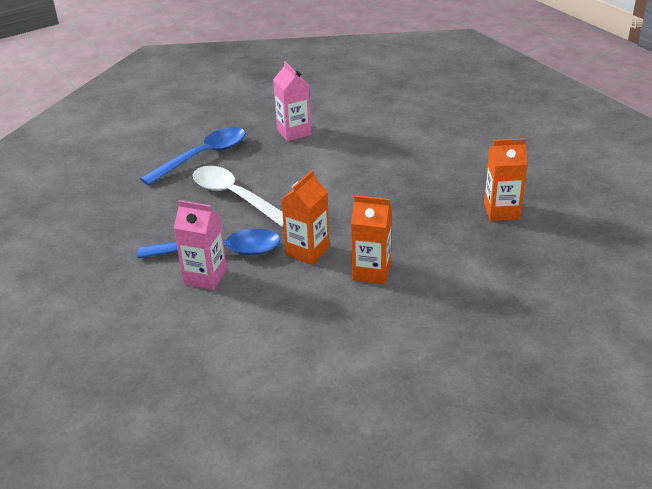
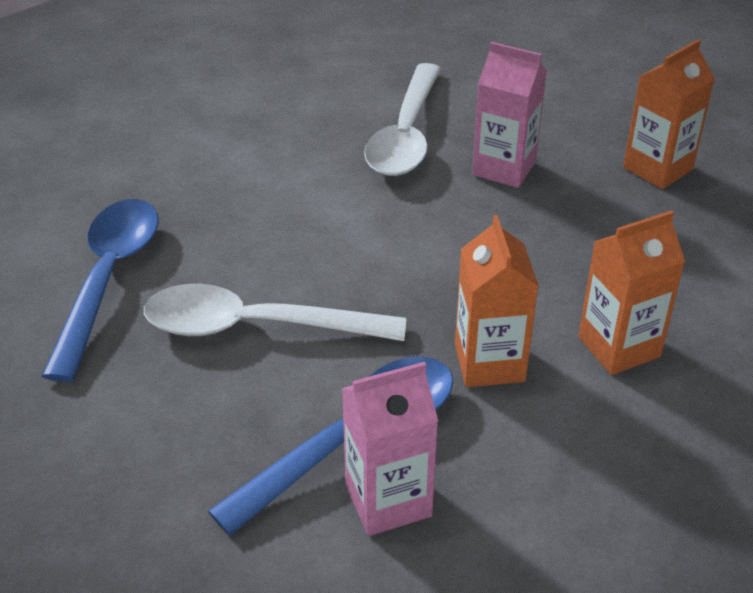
camera: 40 degrees left, 5 degrees up
(294, 132) = (216, 171): pink carton -> pink carton (504, 168)
(396, 149) = (406, 135): none -> white spoon

